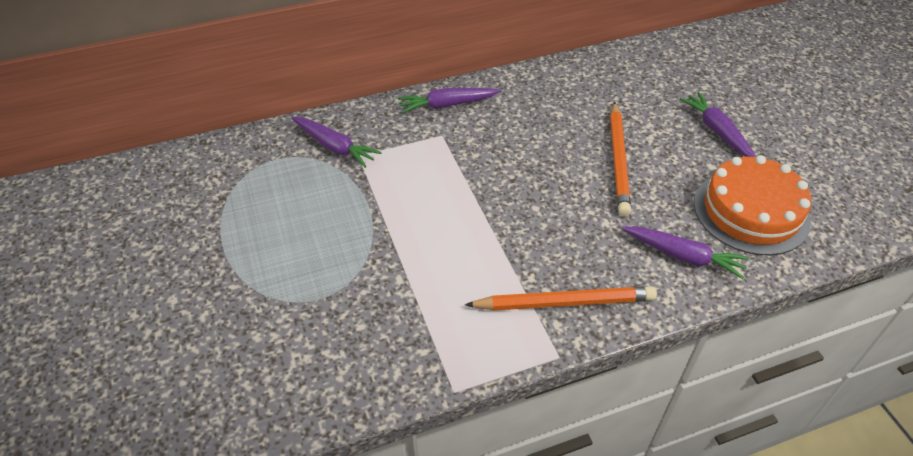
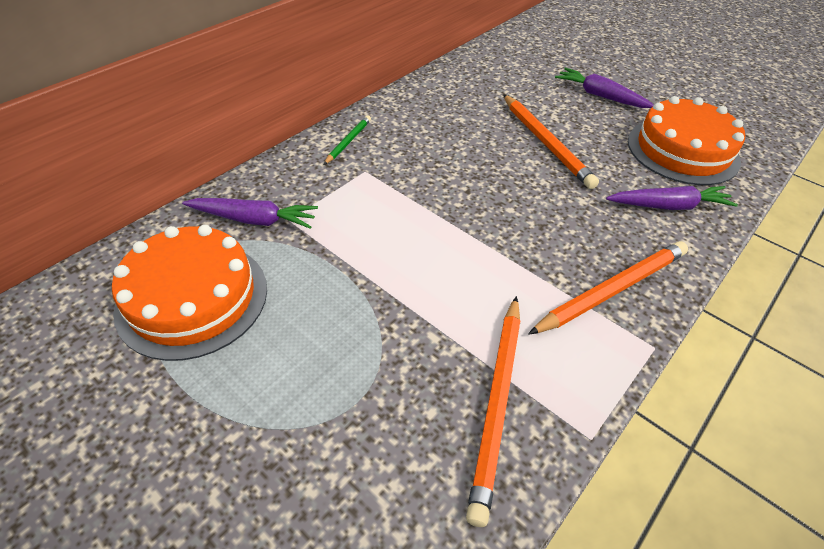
camera: 30 degrees left, 0 degrees up
(261, 189) = (192, 298): none -> orange cake
(408, 340) = (497, 403): none -> orange pencil
(447, 105) = (348, 141): purple carrot -> green pencil

